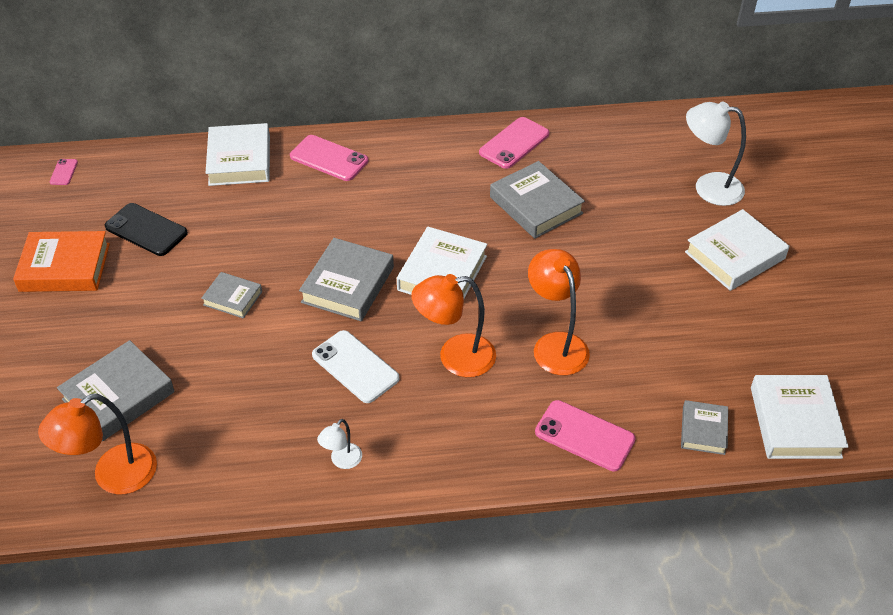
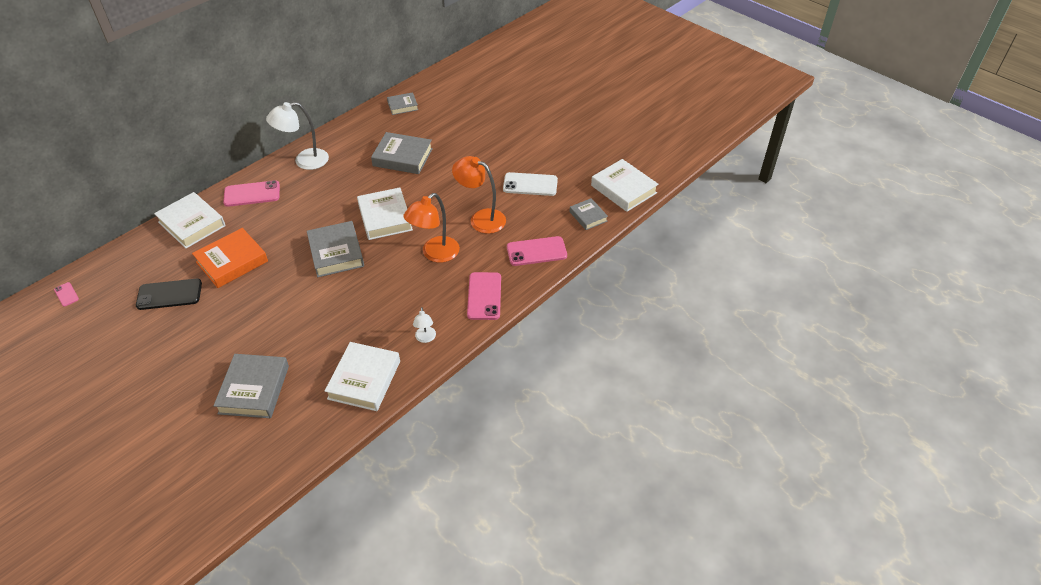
camera: 40 degrees left, 0 degrees up
(65, 267) = (133, 346): orange book -> orange book (232, 261)
(113, 476) = (298, 430): orange lamp -> none
(232, 298) = (271, 298): grey book -> grey book (402, 106)
(355, 367) = (384, 290): white phone -> white phone (530, 184)
(514, 143) = (358, 132): pink phone -> pink phone (484, 296)
(708, 187) = (484, 104): white lamp -> white lamp (304, 161)
(734, 255) = (527, 130): white book -> white book (364, 380)

